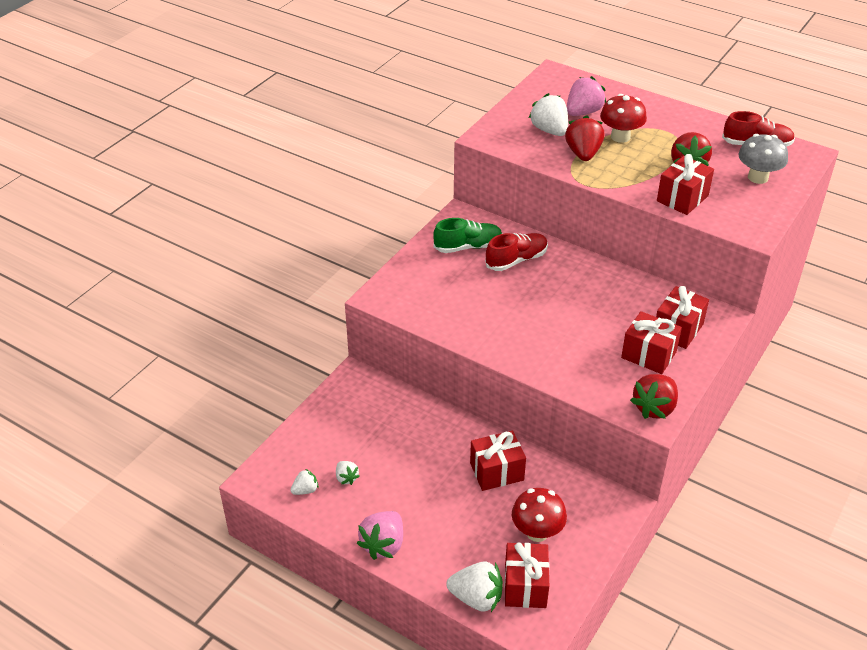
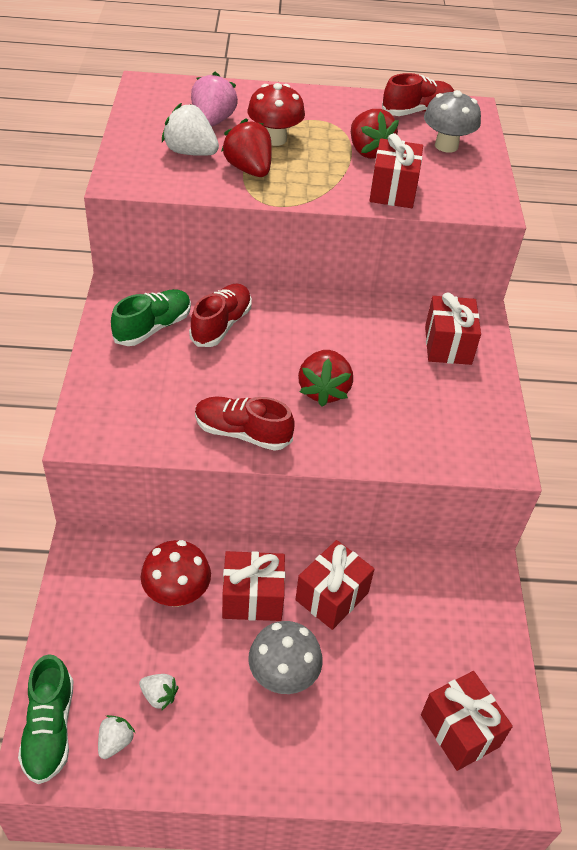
camera: 35 degrees left, 5 degrees up
(273, 466) = (49, 729): none -> green shoe
(383, 545) = (264, 767): pink strawberry -> none
(430, 502) = (283, 676): none -> grey mushroom
(476, 598) = (419, 778): white strawberry -> none
(480, 332) = (242, 433): none -> red shoe
(537, 532) = (425, 652): red mushroom -> red mushroom (177, 593)
(648, 355) = (441, 386): red gift -> red gift (252, 598)
(654, 408) = (493, 448): red strawberry -> red strawberry (323, 390)

